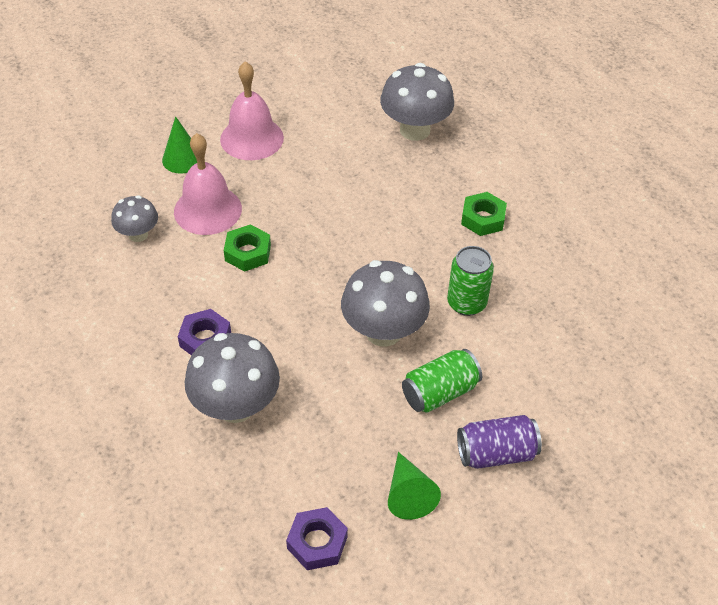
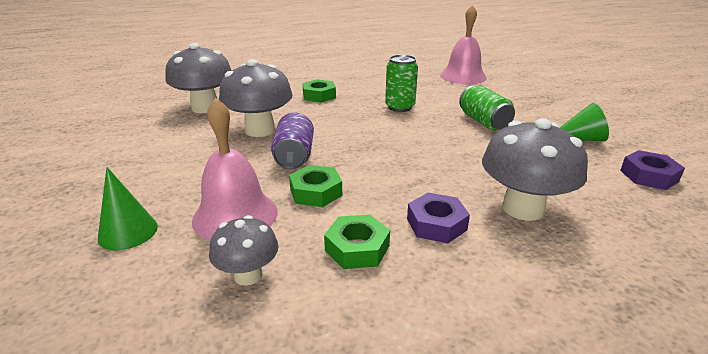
camera: 80 degrees left, 20 degrees down
(170, 289) = (357, 248): none -> green nut
(252, 138) = (139, 181): pink bell -> pink bell (463, 76)
(383, 331) = (426, 136): grey mushroom -> grey mushroom (260, 130)
(496, 453) = (530, 111): purple can -> purple can (294, 156)

